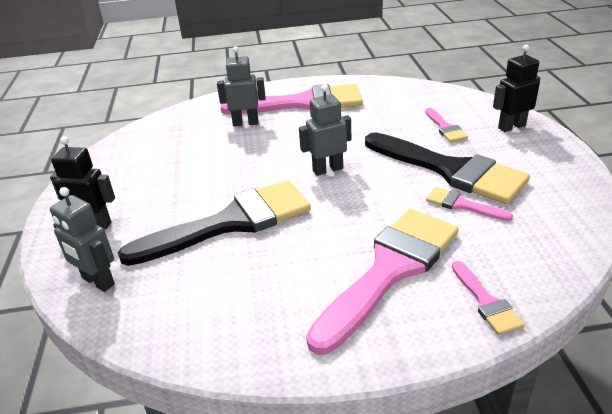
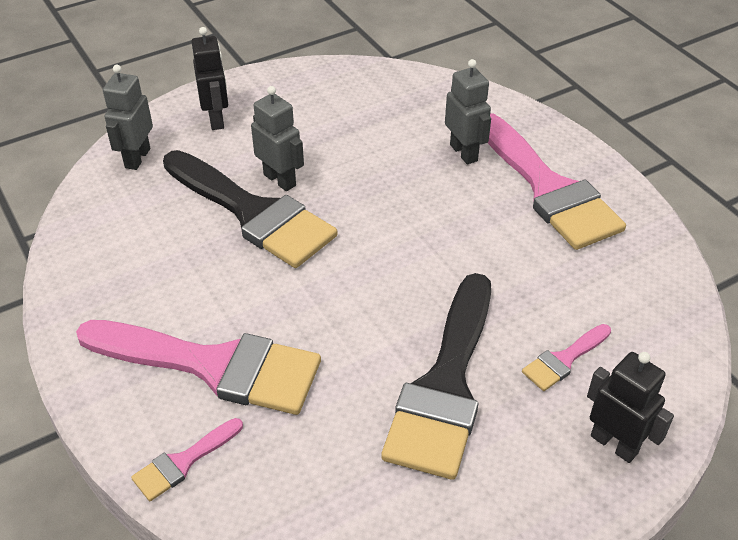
camera: 65 degrees right, 10 degrees up
(327, 169) = (390, 260): grey robot -> grey robot (280, 180)
(462, 205) = (365, 411): pink brush -> none

